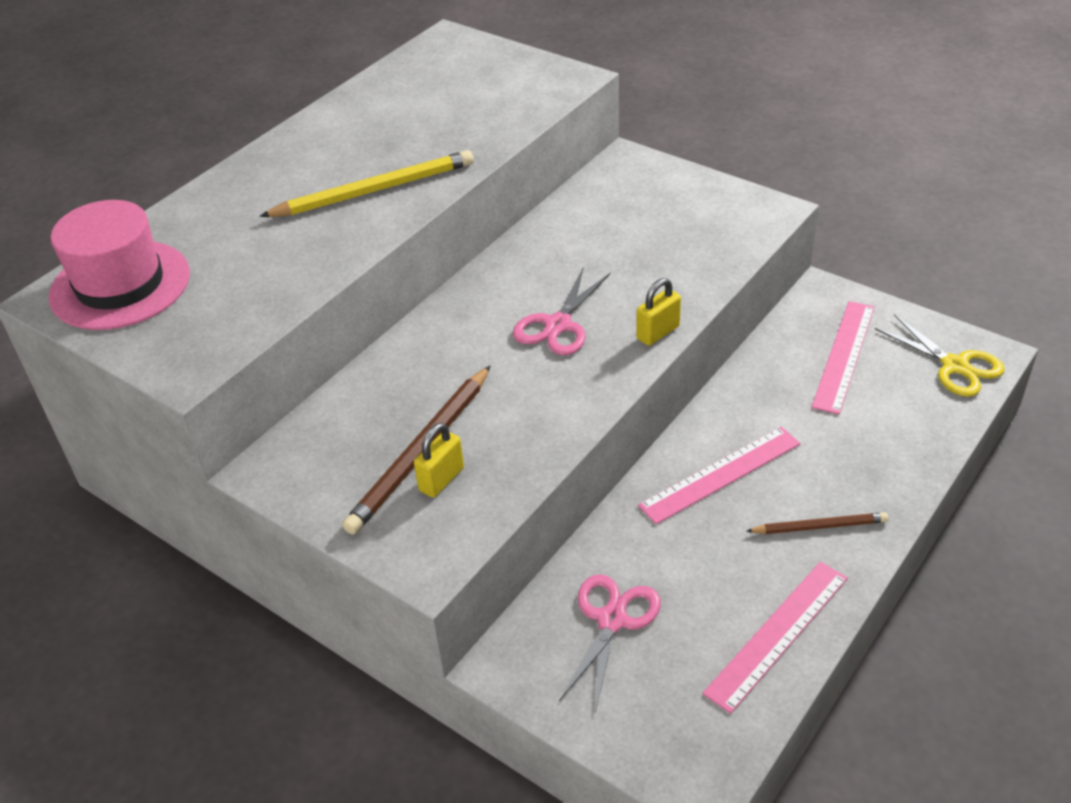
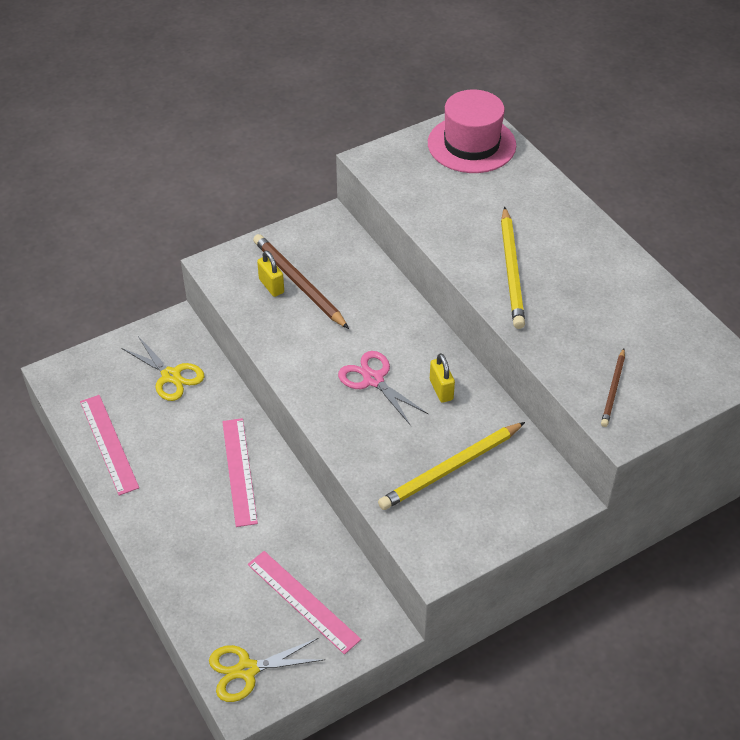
camera: 110 degrees right, 5 degrees up
(611, 620) = (171, 376): pink scissors -> yellow scissors
(646, 233) = (451, 469): none -> yellow pencil
(658, 332) = (332, 429): yellow padlock -> yellow padlock (441, 390)
(819, 526) = (164, 502): brown pencil -> brown pencil (613, 389)

